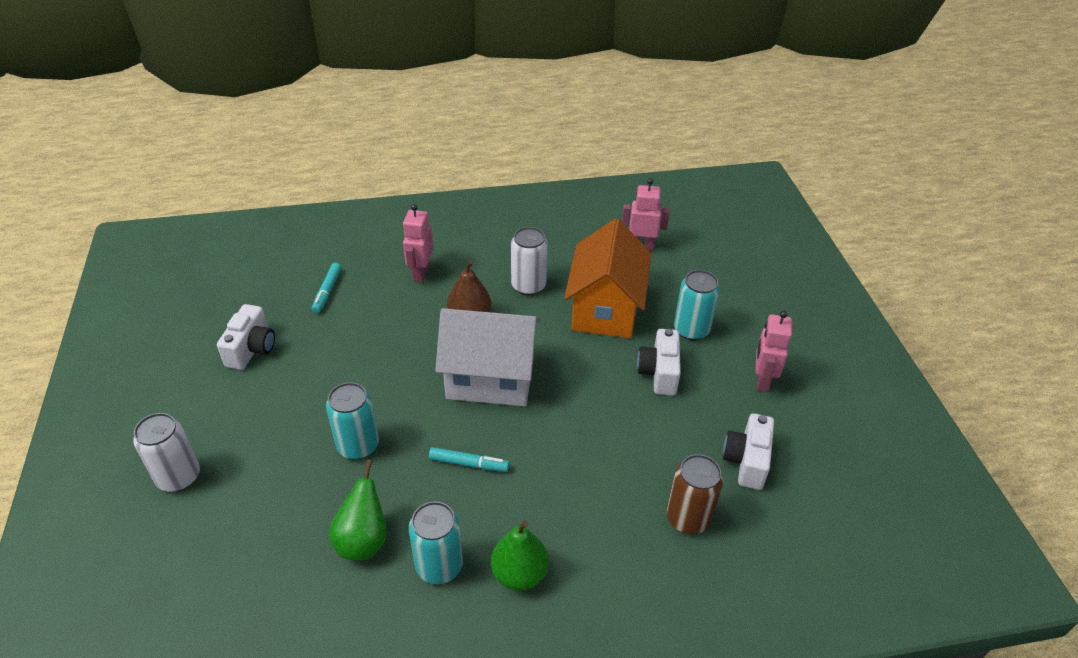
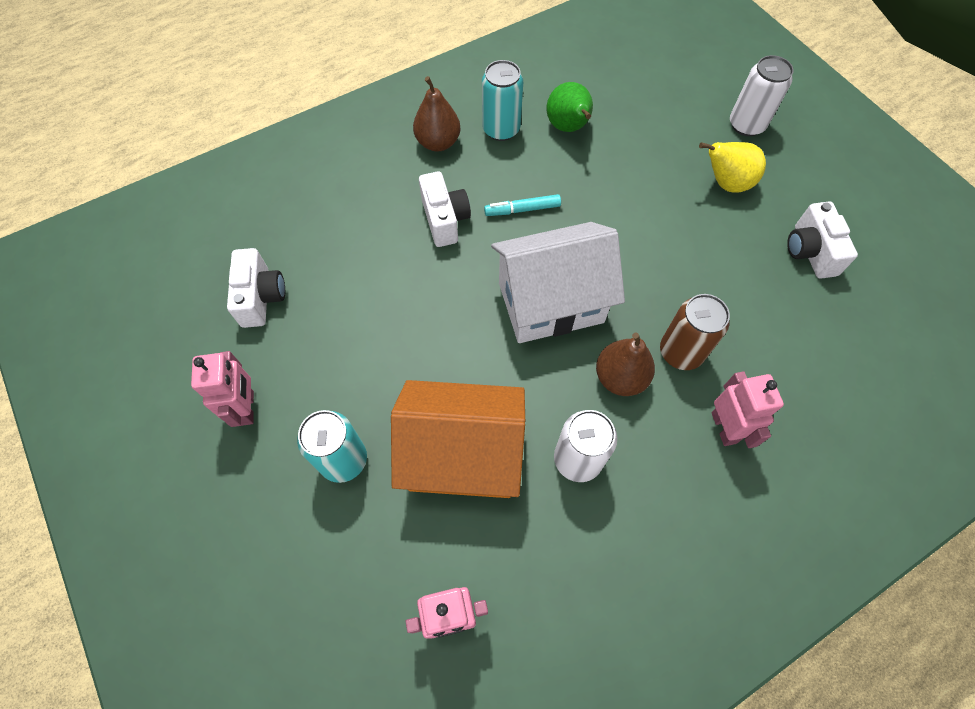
camera: 160 degrees right, 20 degrees up
(261, 425) = (725, 183): none -> yellow pear
(327, 291) = (807, 354): turquoise marker -> none
(358, 446) = (628, 194): turquoise can -> none
(519, 574) = (438, 142): green pear -> brown pear
(605, 309) = (462, 454): orange house -> orange house turned 75 degrees counterclockwise
(659, 373) = (370, 375): white camera -> white camera (445, 219)
(688, 518) = (312, 225): brown can -> brown can (681, 352)

